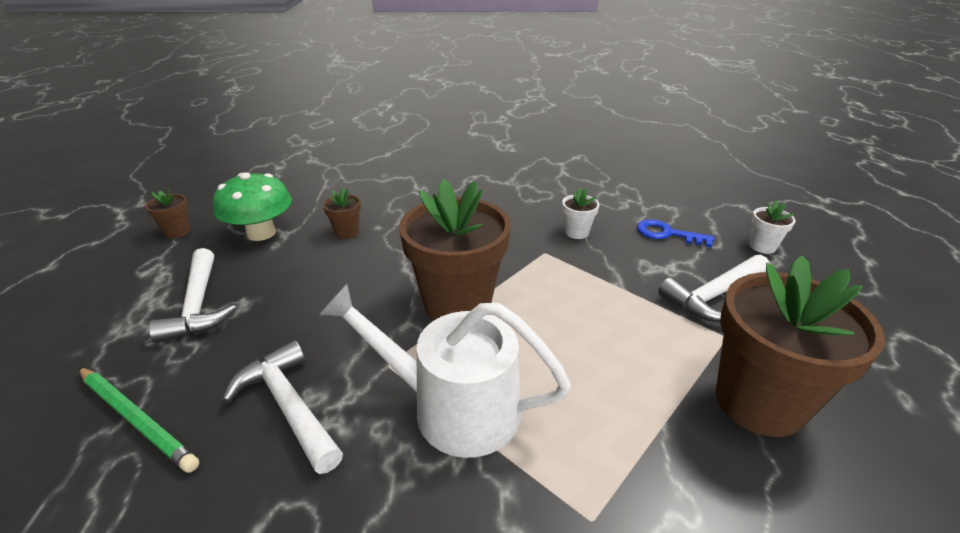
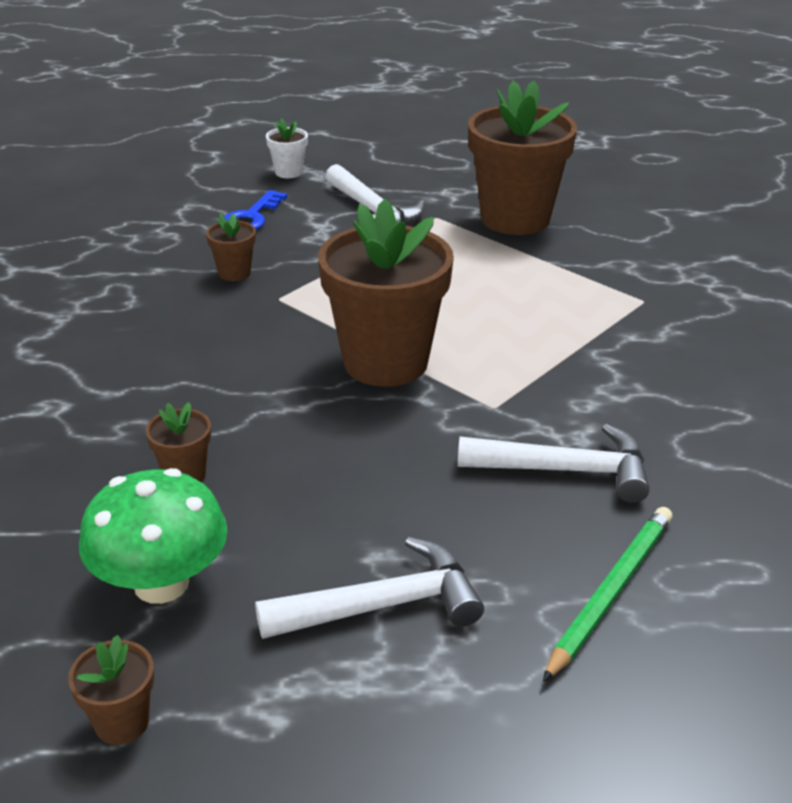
camera: 90 degrees left, 0 degrees up
(288, 406) = (566, 470): white hammer -> white hammer turned 135 degrees counterclockwise
(454, 408) = (548, 362): white watering can -> none
(576, 232) = (234, 273): white flower pot -> brown flower pot

